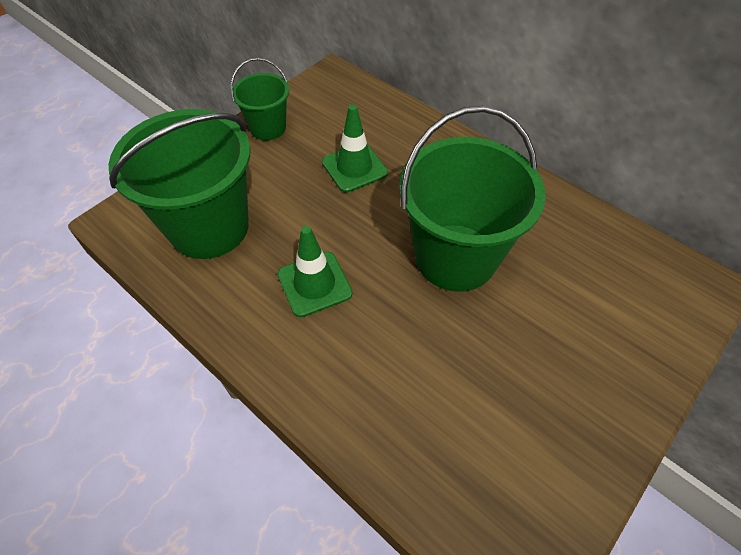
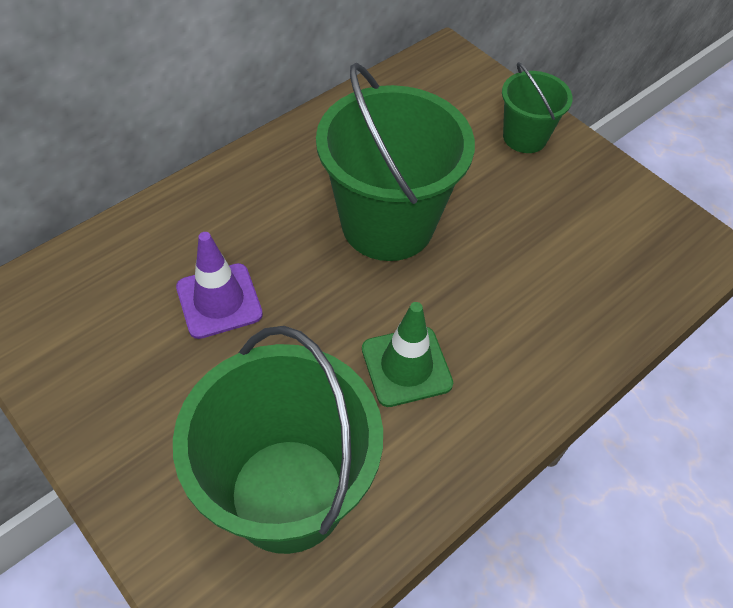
camera: 85 degrees left, 0 degrees up
(268, 128) = (95, 405): green bucket -> green bucket (524, 137)
(354, 168) = (219, 301): green traffic cone -> purple traffic cone

